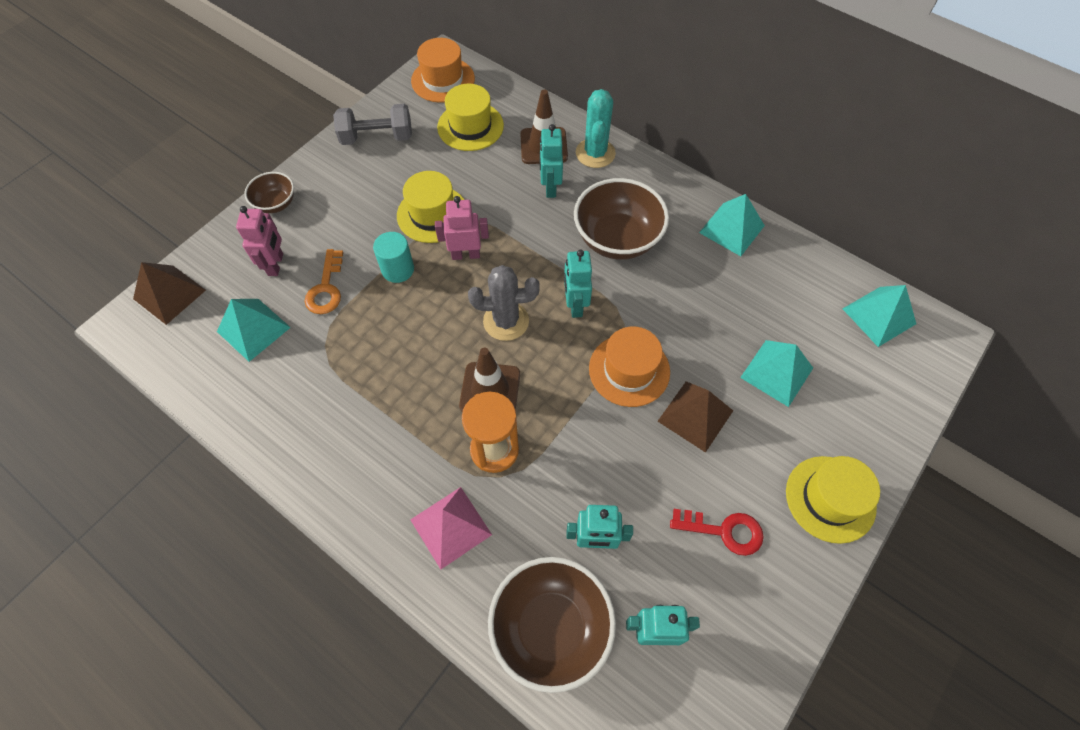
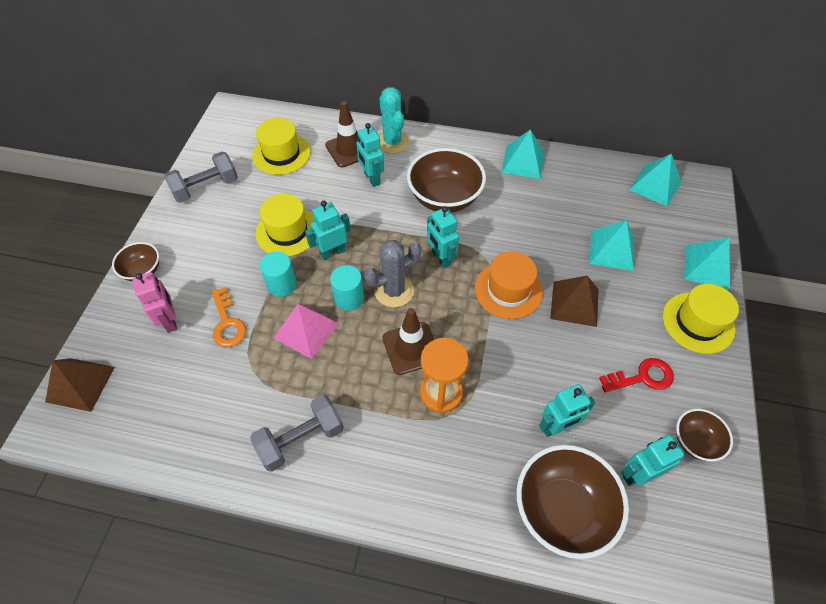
camera: 25 degrees left, 5 degrees down
(253, 329) = (179, 382): turquoise pyramid -> turquoise pyramid (707, 267)
(334, 435) = (301, 439): none -> grey dumbbell
(443, 80) = (238, 126): orange hat -> none
(450, 527) = (440, 469): pink pyramid -> pink pyramid (306, 330)
(456, 311) = (349, 298): none -> turquoise cylinder
(466, 255) = (333, 252): pink robot -> turquoise robot
(742, 628) = (695, 441): none -> brown bowl

